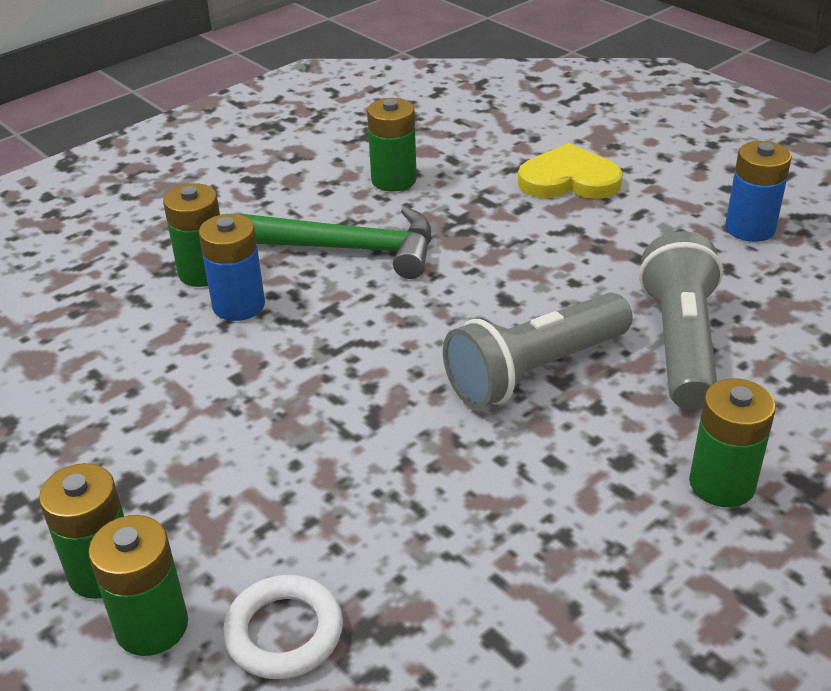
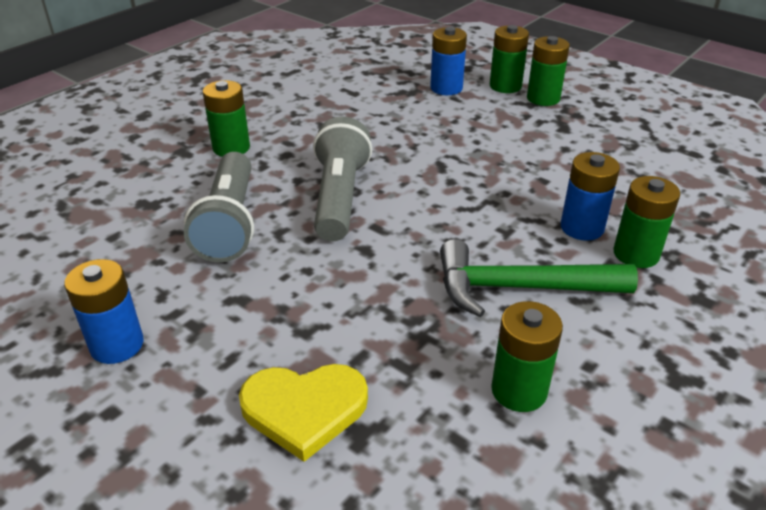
camera: 170 degrees right, 0 degrees up
(284, 632) = (446, 88): white ring -> blue battery
(534, 371) = (339, 197): grey flashlight -> grey flashlight turned 45 degrees counterclockwise

